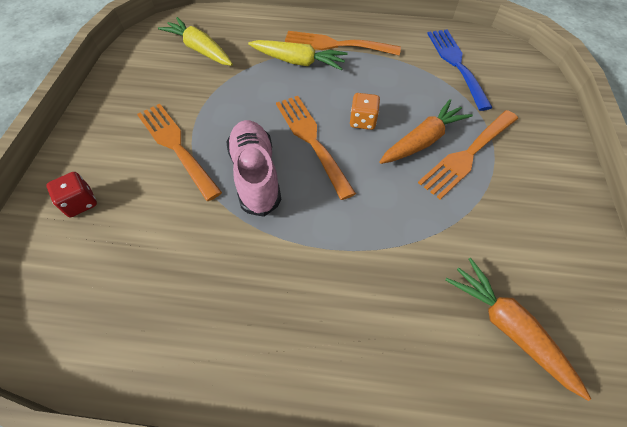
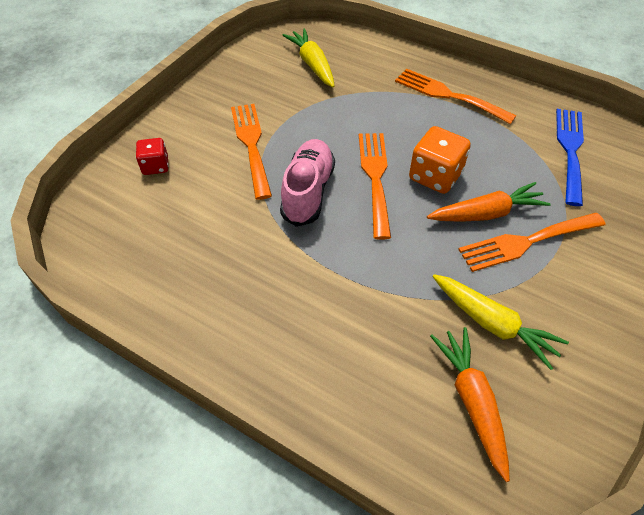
camera: 25 degrees right, 5 degrees down
(298, 62) = (401, 101): yellow carrot -> yellow carrot (492, 324)
(362, 121) = (435, 176): orange dice -> orange dice, size x1.63

